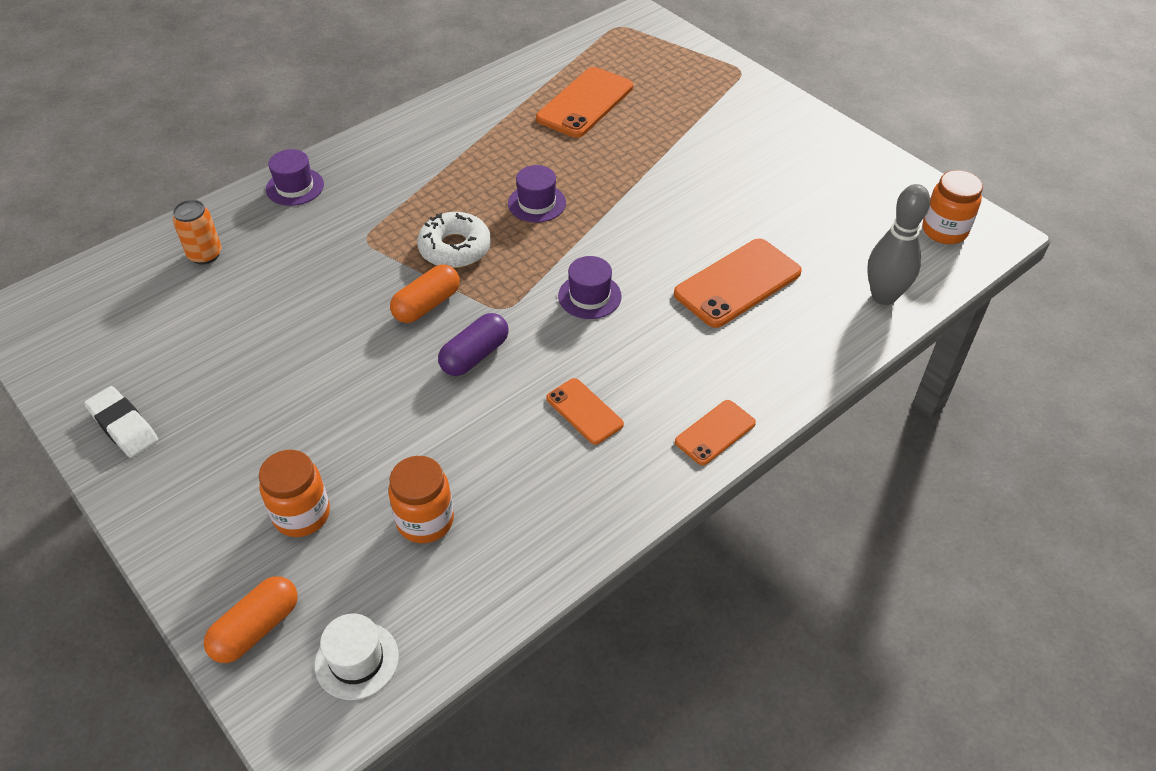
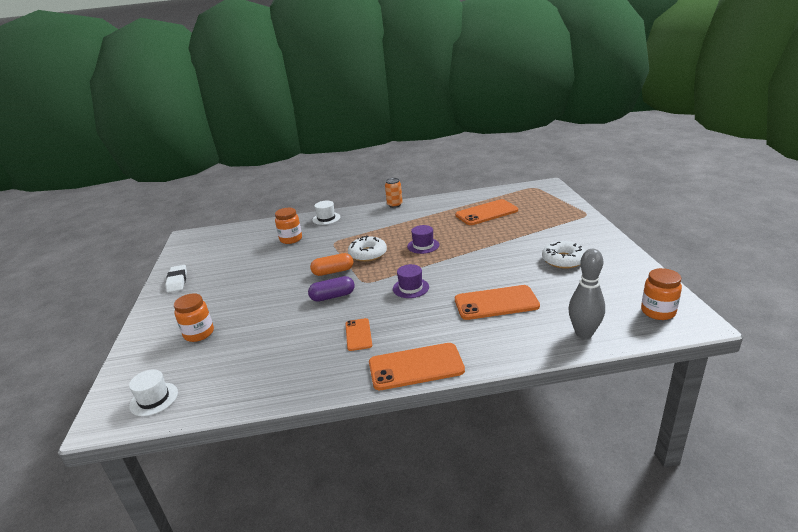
camera: 35 degrees right, 20 degrees down
(205, 255) = (268, 233): orange can -> orange can (394, 205)
(256, 628) = (135, 369): orange capsule -> none
(295, 187) = (326, 218): purple hat -> white hat
(425, 521) = (241, 354): orange jar -> orange jar (291, 239)
(715, 432) = (416, 367): orange phone -> orange phone, size x1.75
(771, 173) = (563, 260): none -> white donut

